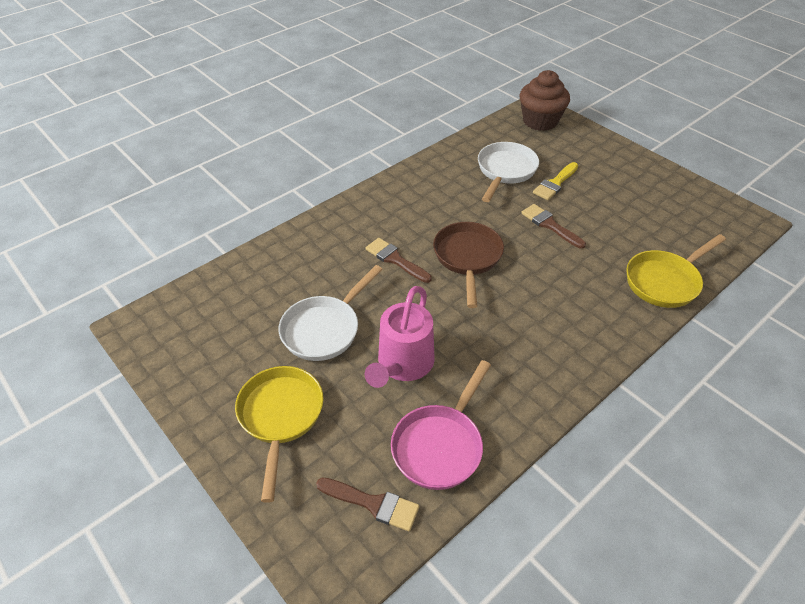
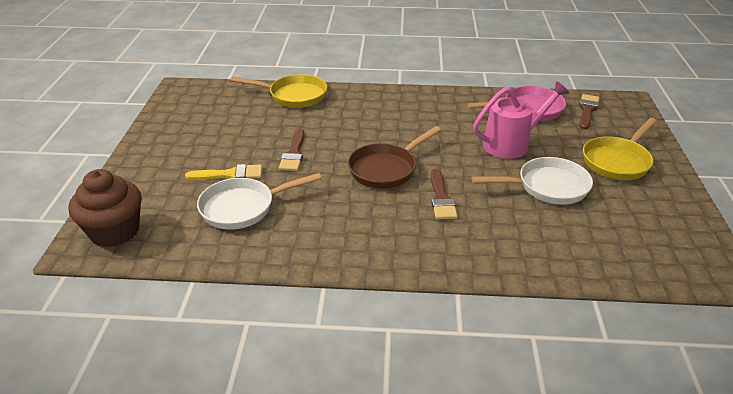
camera: 135 degrees left, 10 degrees down
(373, 504) = (587, 110): brown brush -> brown brush turned 45 degrees clockwise

